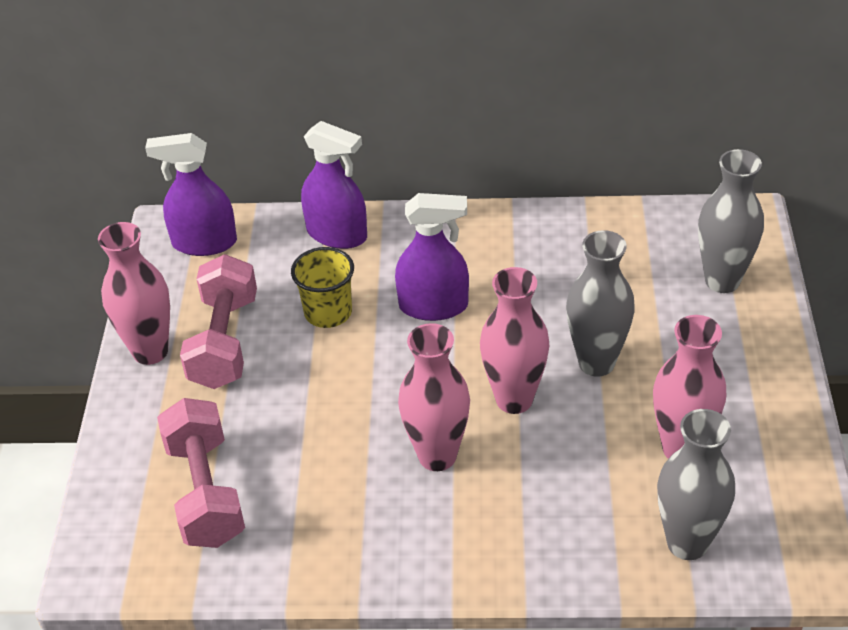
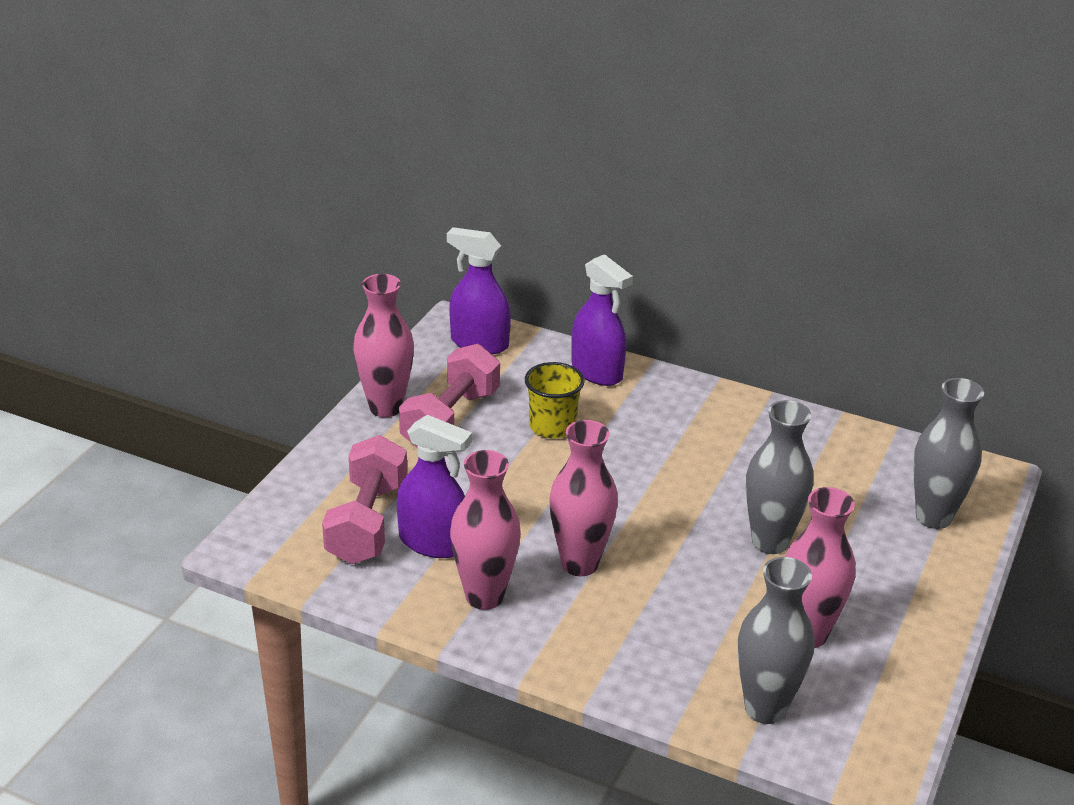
camera: 20 degrees right, 10 degrees down
(433, 306) = (648, 451): purple spray bottle -> purple spray bottle (433, 542)
(514, 399) = (675, 545): pink vase -> pink vase (484, 596)

